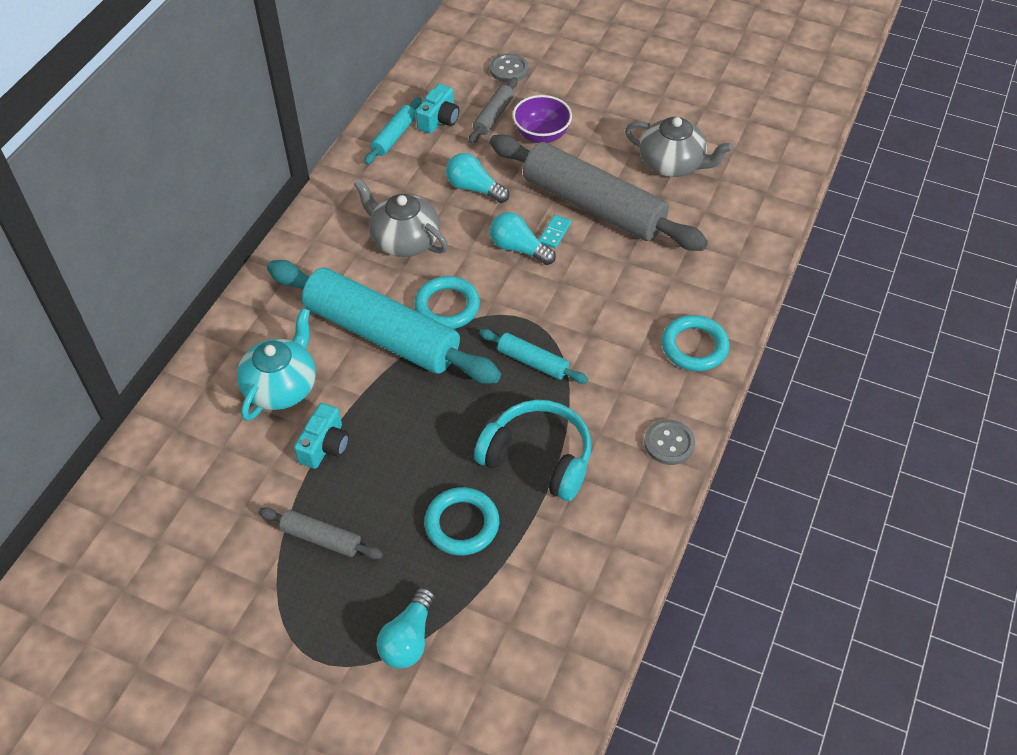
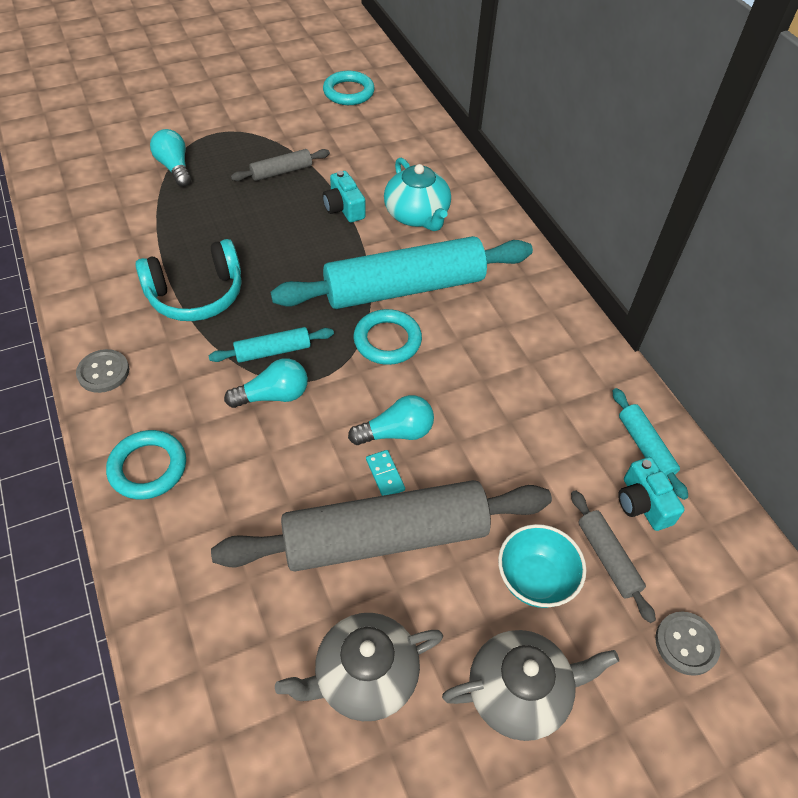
camera: 130 degrees right, 0 degrees up
(404, 240) = (491, 363): grey teapot -> grey teapot (519, 692)
(462, 524) = (206, 229): turquoise ring -> turquoise ring (348, 92)
(474, 188) = (508, 457): turquoise light bulb -> turquoise light bulb (273, 395)
(541, 135) = (535, 579): purple bowl -> turquoise bowl

